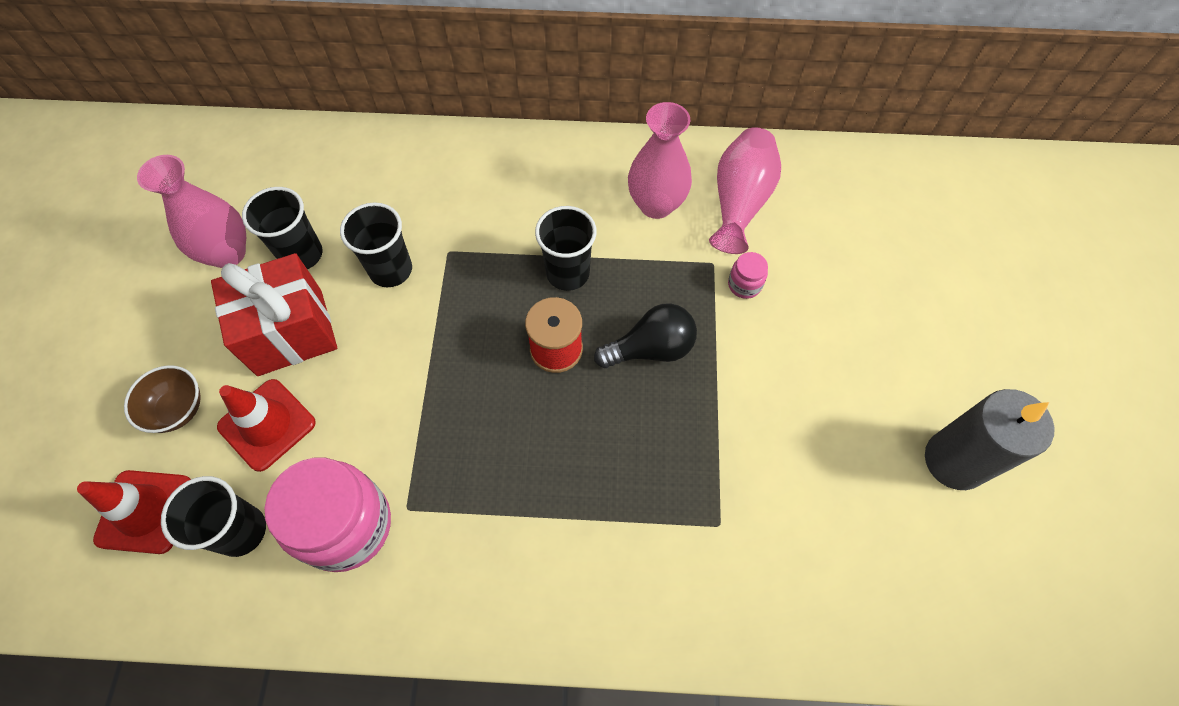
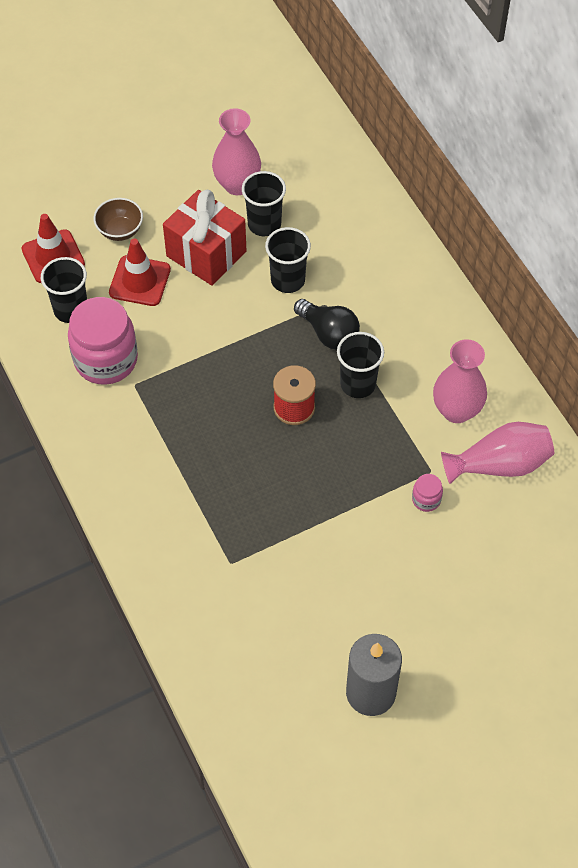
camera: 60 degrees right, 5 degrees down
(650, 349) = (332, 464): black light bulb -> black light bulb (328, 333)

